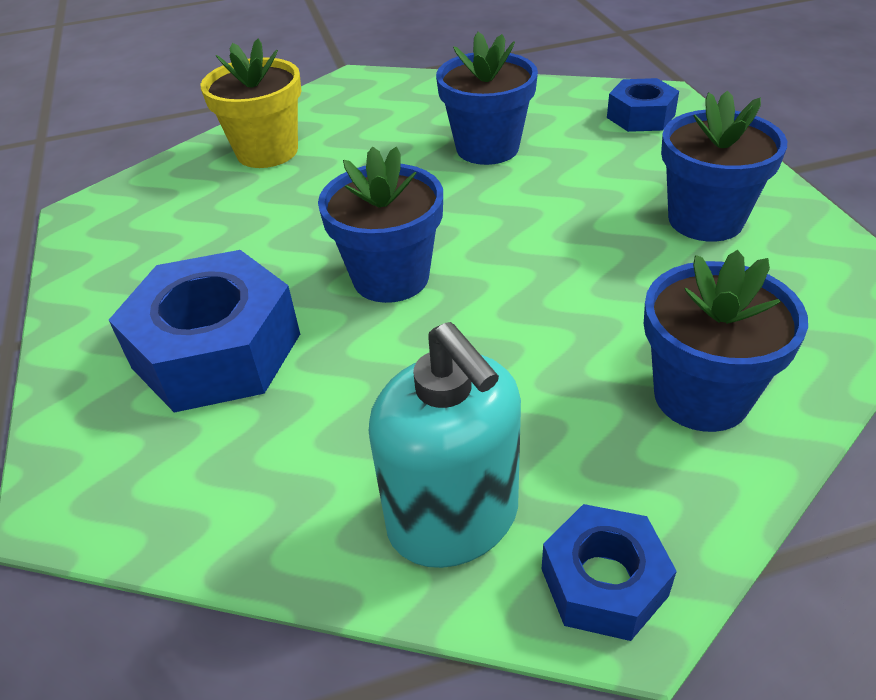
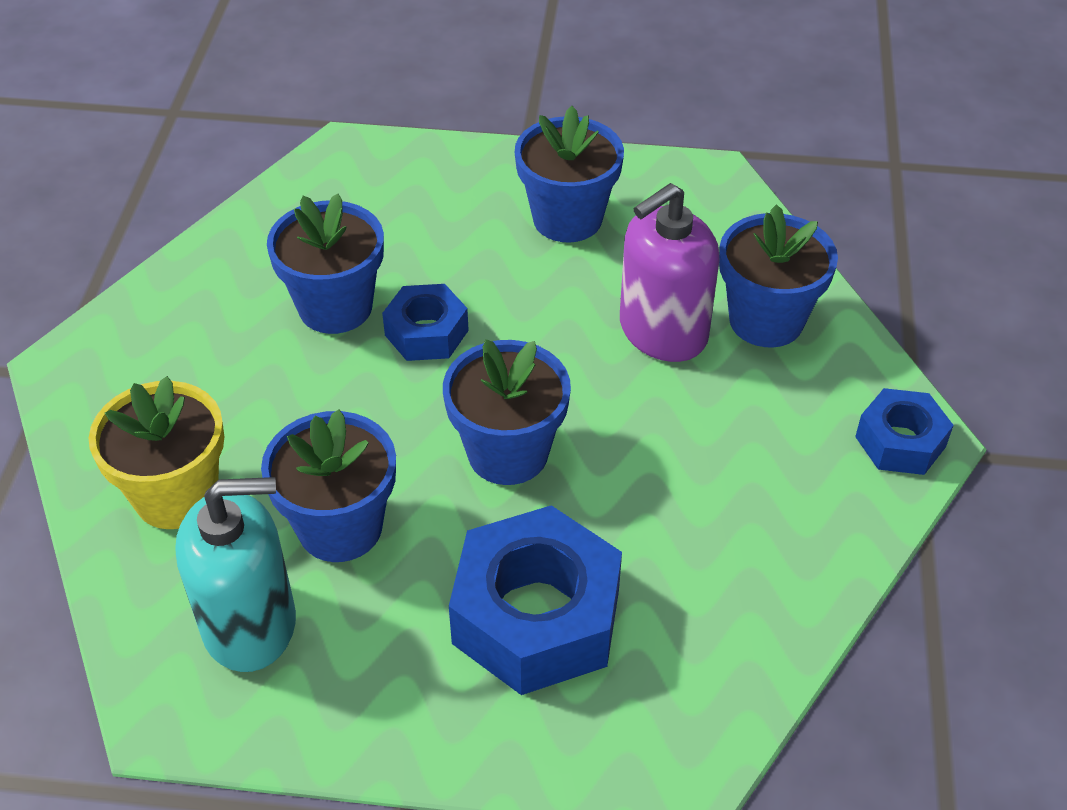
camera: 70 degrees left, 5 degrees up
(269, 223) = (340, 527): none -> blue flower pot
(453, 518) = (816, 502): turquoise soap dispenser -> turquoise soap dispenser (250, 624)
(614, 323) = (662, 331): none -> purple soap dispenser
(640, 116) = (372, 179): blue nut -> blue nut (426, 333)

